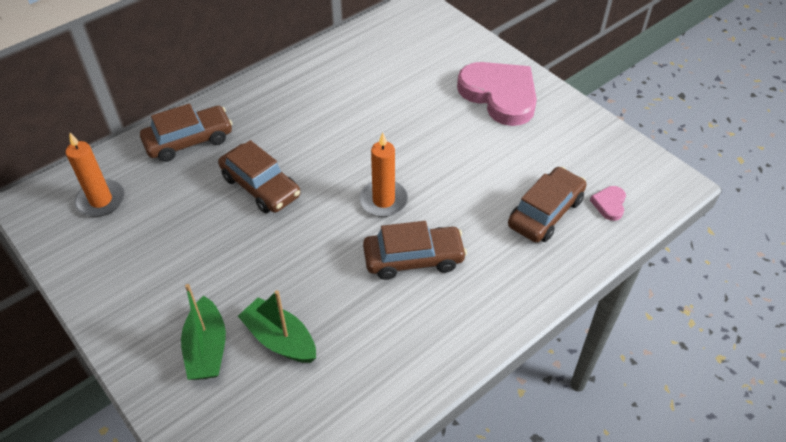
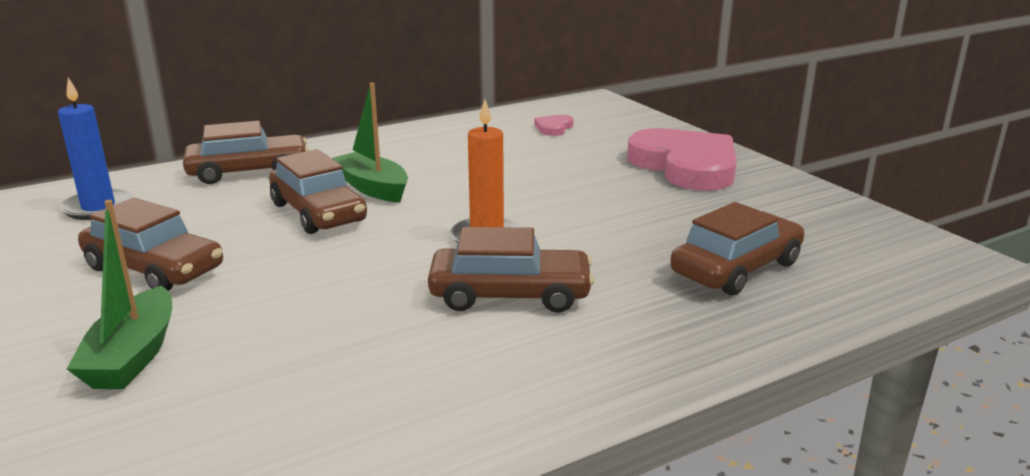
camera: 10 degrees right, 25 degrees down
(101, 200) = (98, 207): orange candle -> blue candle
(177, 264) = (154, 269): none -> brown car
(280, 339) = (254, 357): green boat -> green boat (373, 188)
(609, 204) = (844, 269): pink heart -> pink heart (554, 128)

